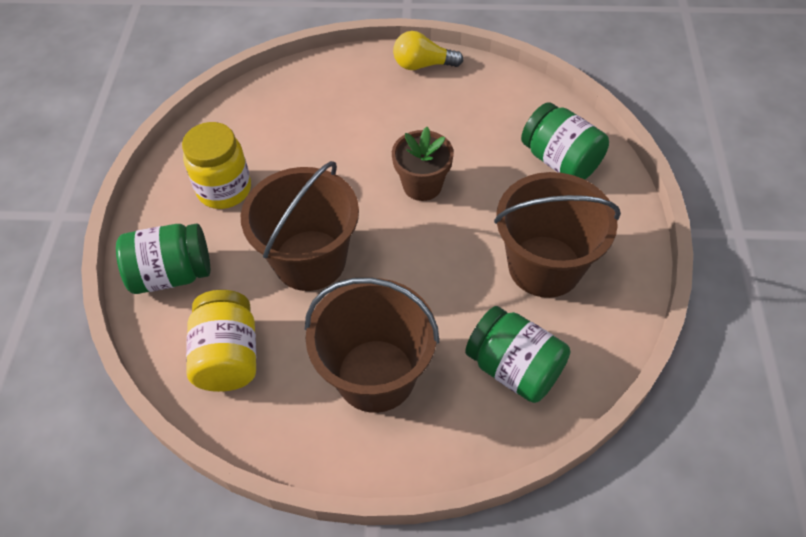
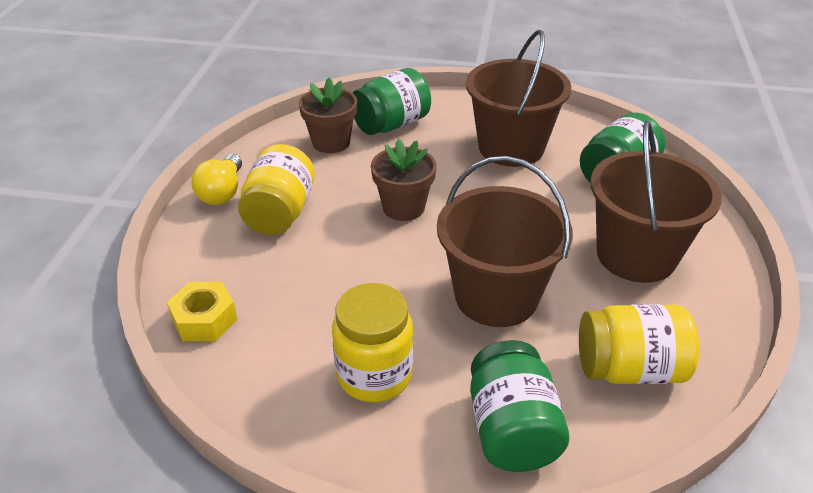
camera: 85 degrees left, 15 degrees down
(276, 89) = (204, 319): none -> yellow nut
(401, 105) = (280, 213): none -> yellow jar
(515, 120) = (331, 142): none -> brown flower pot

